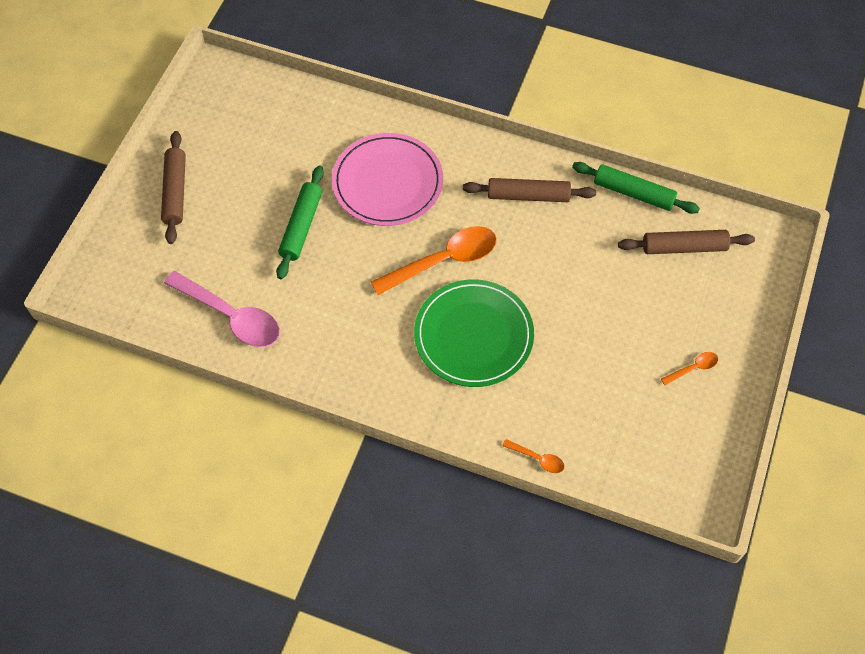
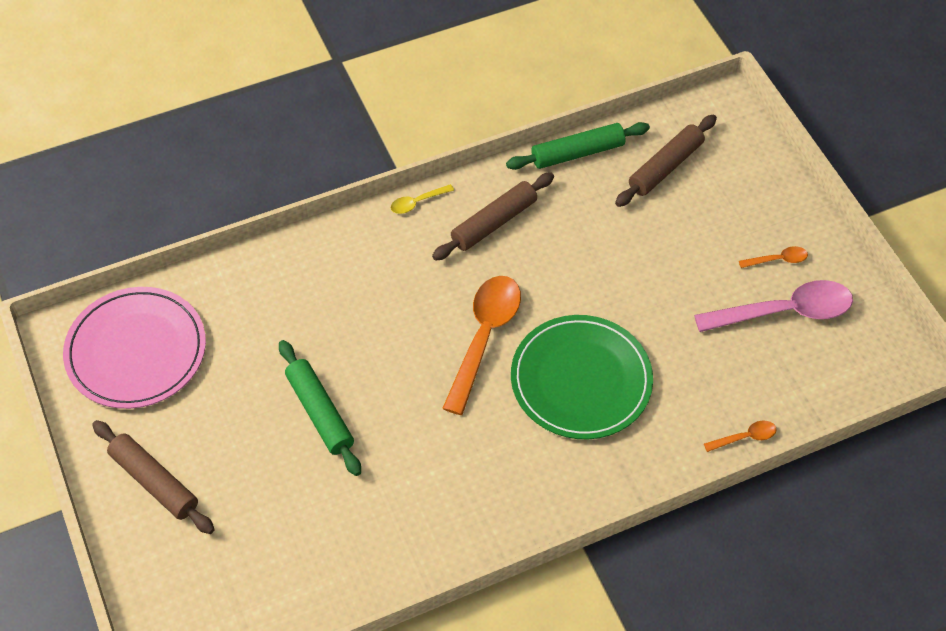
camera: 45 degrees left, 5 degrees down
(231, 316) = (346, 550): pink spoon -> pink spoon (784, 311)
(387, 182) = (356, 308): pink plate -> pink plate (136, 350)
(494, 147) = (417, 202): none -> yellow spoon
(693, 368) = (778, 260): orange spoon -> orange spoon turned 60 degrees clockwise

